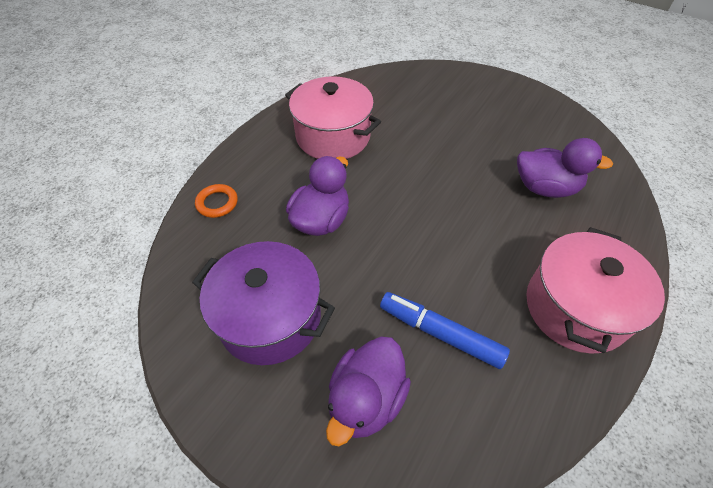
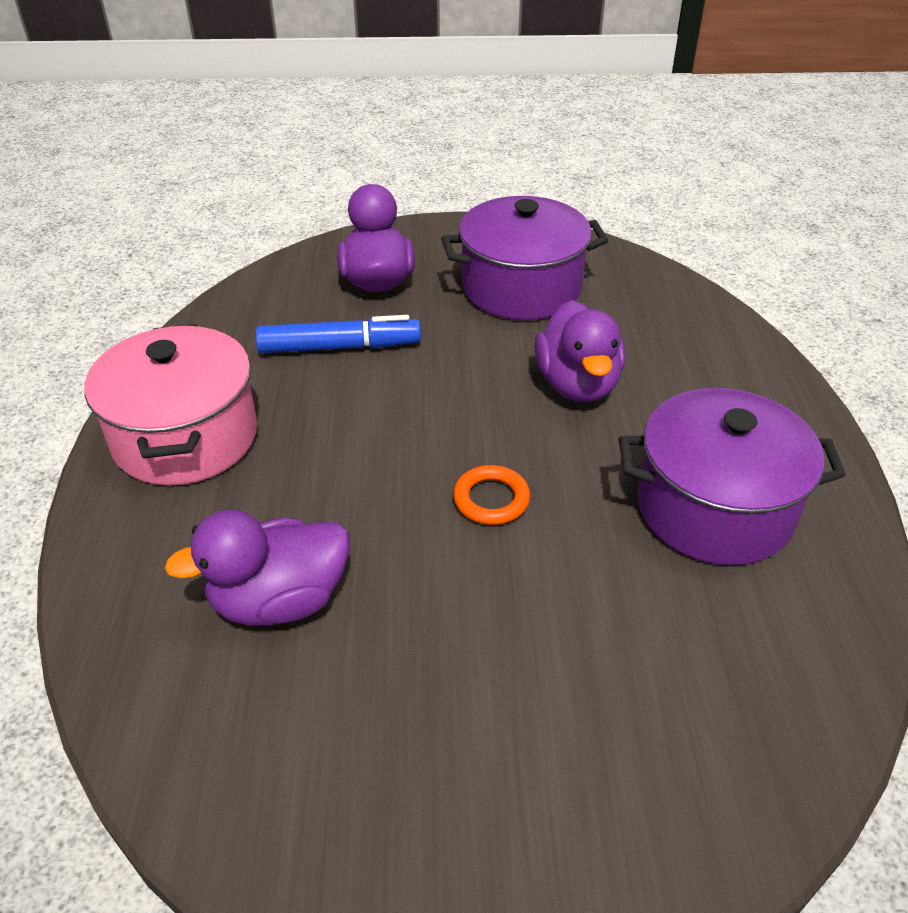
camera: 145 degrees right, 10 degrees down
(217, 203) = (721, 343): orange ring -> orange ring (491, 499)
(333, 136) = (714, 508): pink pot -> purple pot

